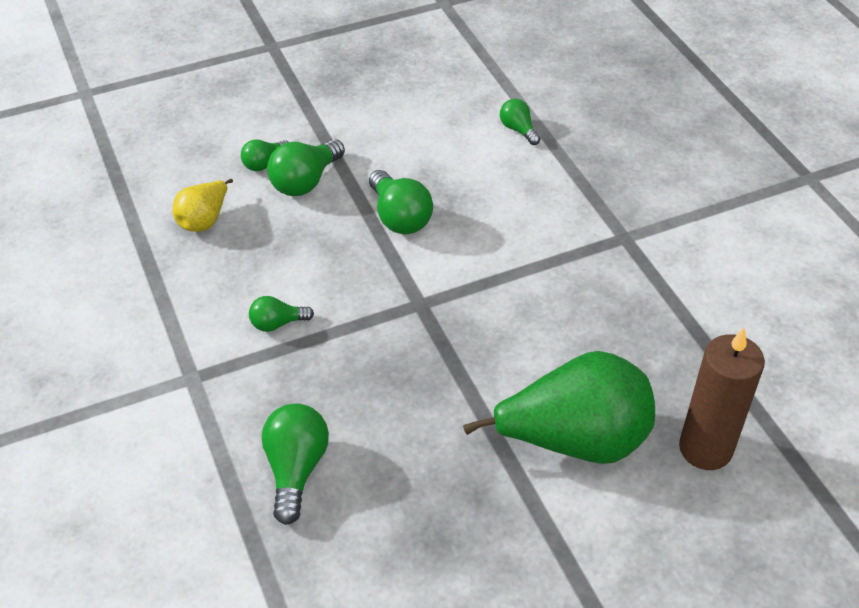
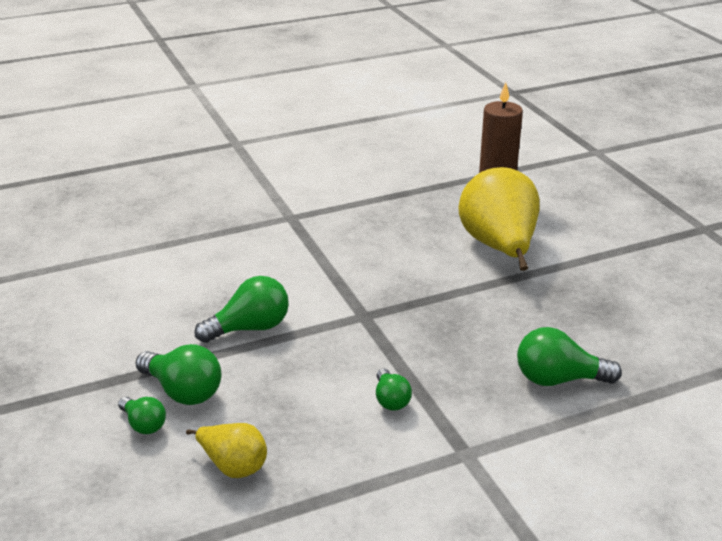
camera: 90 degrees left, 15 degrees down
(518, 130) = (139, 261): green light bulb -> none
(574, 441) = (499, 248): green pear -> yellow pear

